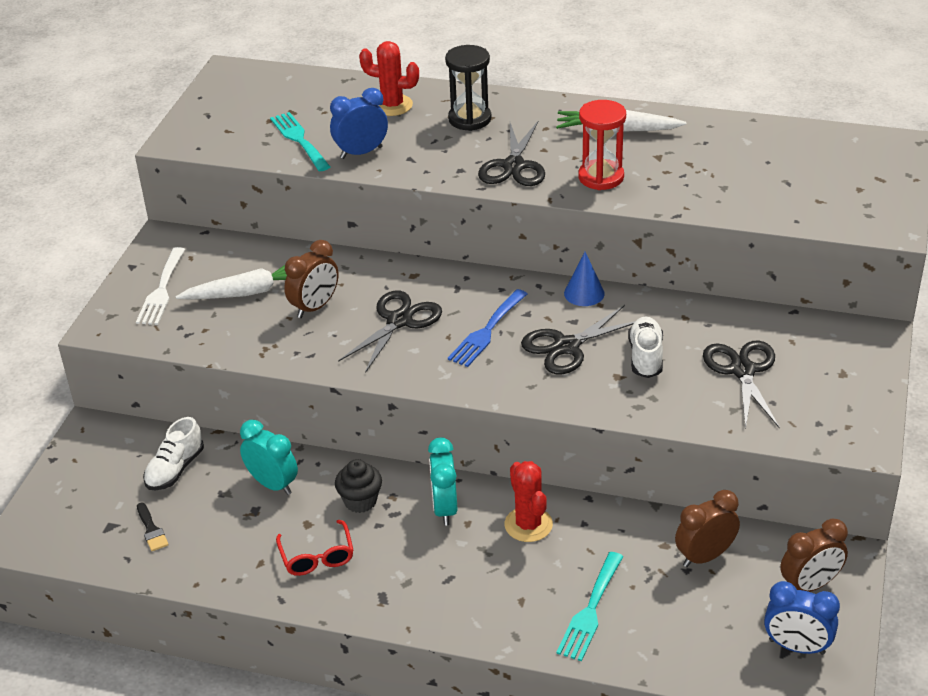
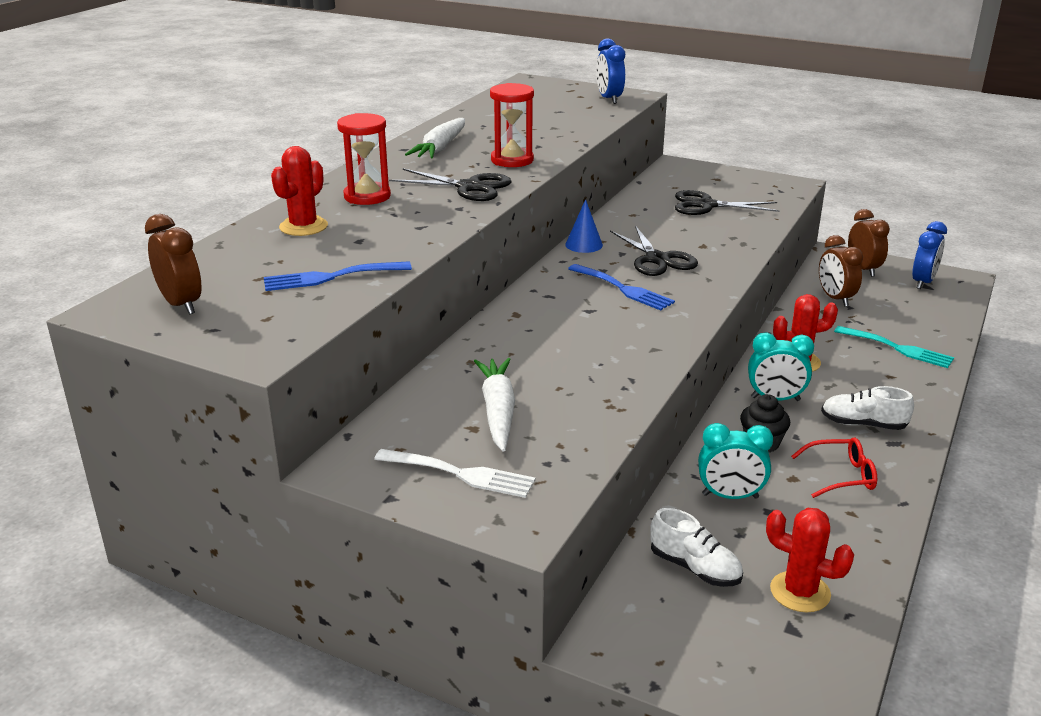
camera: 80 degrees left, 10 degrees down
(151, 530) = (800, 592): black brush -> red cactus
(273, 484) = (730, 496): turquoise clock -> turquoise clock turned 135 degrees counterclockwise
(299, 140) = (330, 277): turquoise fork -> blue fork
(315, 307) = (547, 371): brown clock -> brown clock (181, 304)
(361, 152) = (388, 248): blue clock -> blue clock (609, 99)
(399, 321) = (590, 327): black scissors -> none
(470, 119) = (367, 196): black hourglass -> red hourglass
(645, 357) = (680, 233): white shoe -> white shoe (863, 424)

